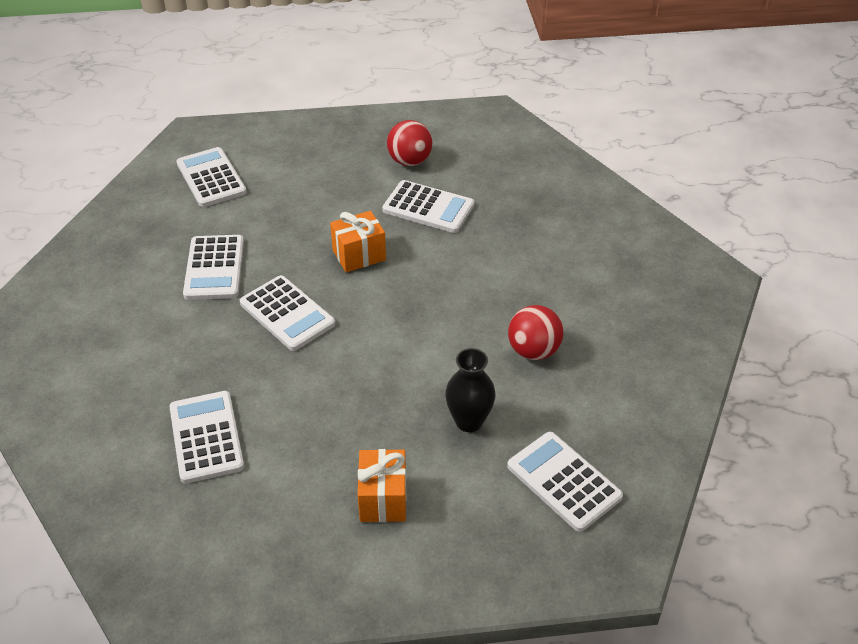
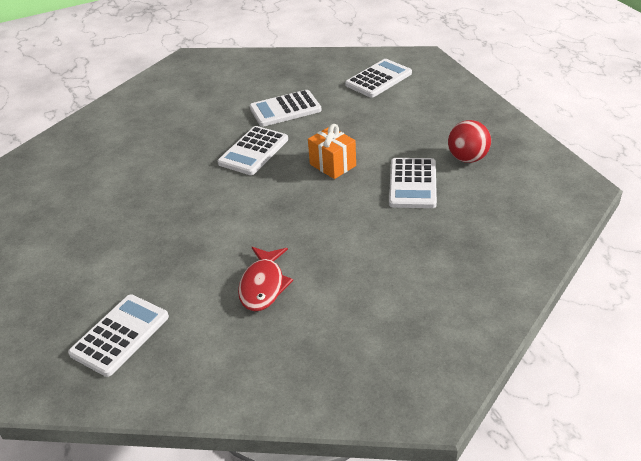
camera: 75 degrees right, 5 degrees down
(206, 437) = (130, 154): white calculator -> none
(383, 499) = (89, 242): orange gift -> none
(469, 421) = (172, 266): black vase -> none
(533, 351) = (263, 285): red ball -> red fish

